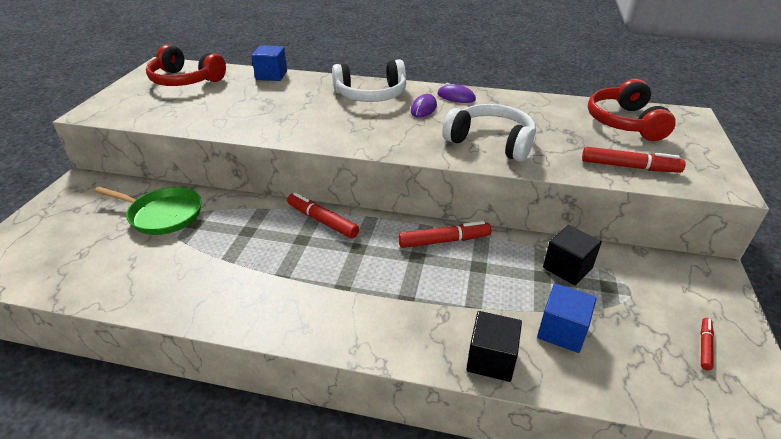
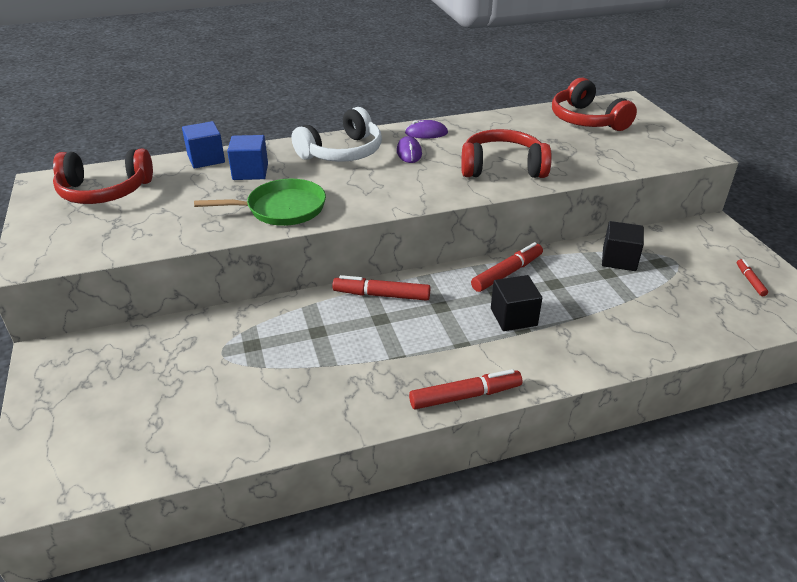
camera: 30 degrees left, 0 degrees up
(162, 214) = (203, 350): green pan -> green pan (282, 209)
(491, 142) = (502, 167): white headphones -> red headphones
(491, 359) = (629, 349): black cube -> black cube (513, 317)
(562, 331) = (657, 308): blue cube -> blue cube (250, 172)
(629, 167) = (625, 157): red marker -> red marker (465, 396)

